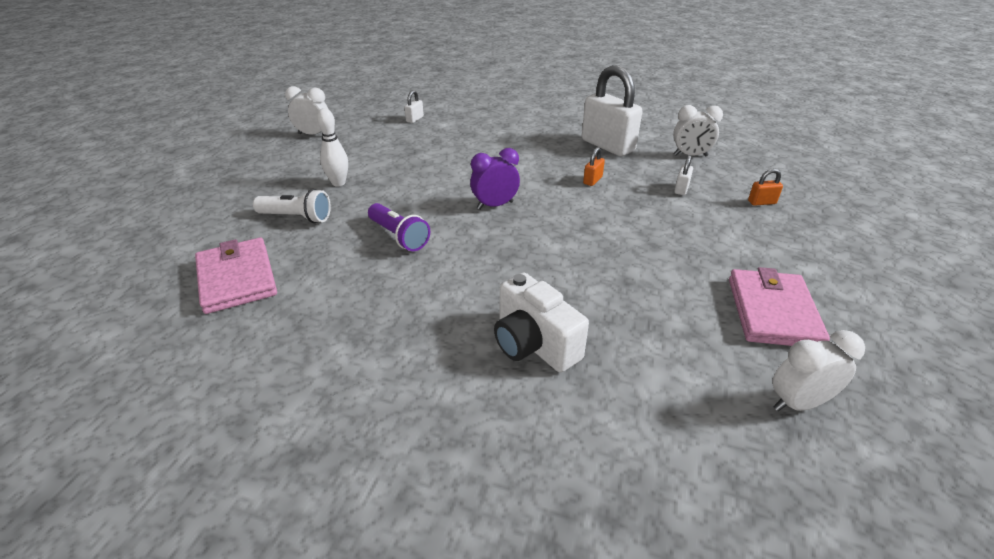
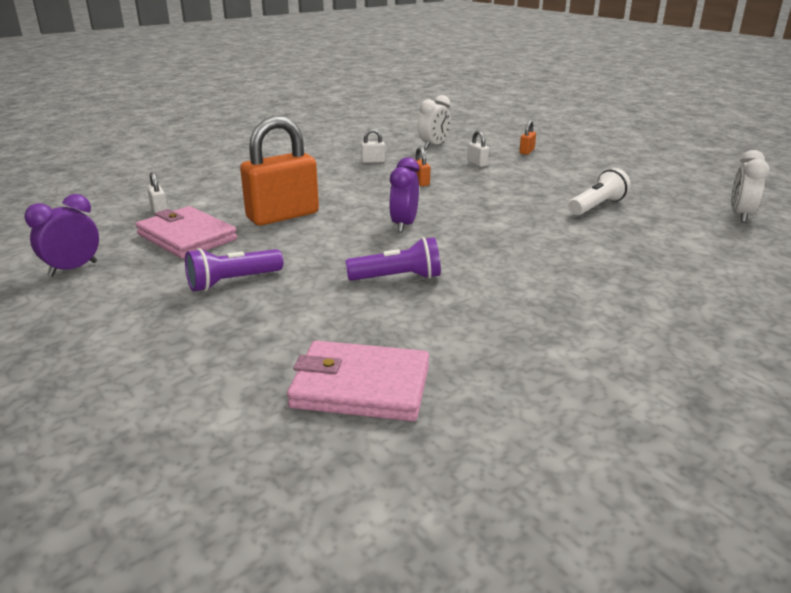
camera: 55 degrees left, 10 degrees down
(297, 217) = (273, 322): white flashlight -> white flashlight (597, 206)
(313, 135) = (73, 269): white clock -> purple clock
(338, 183) = (232, 282): white bowling pin -> purple flashlight
(454, 157) = (283, 216): none -> orange padlock
(534, 344) = (624, 268): white camera -> none
(607, 146) = (373, 161): white padlock -> white padlock, size x0.41
(772, 312) = (651, 191): pink wallet -> pink wallet (187, 237)

